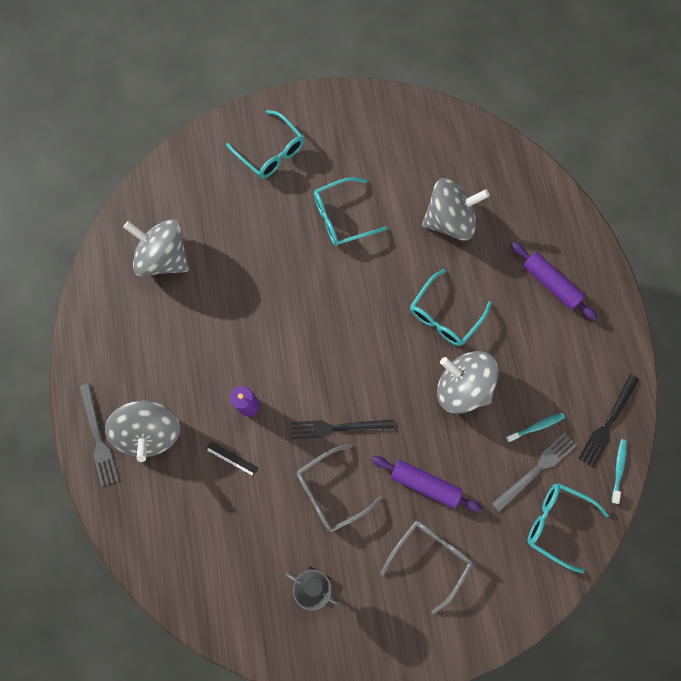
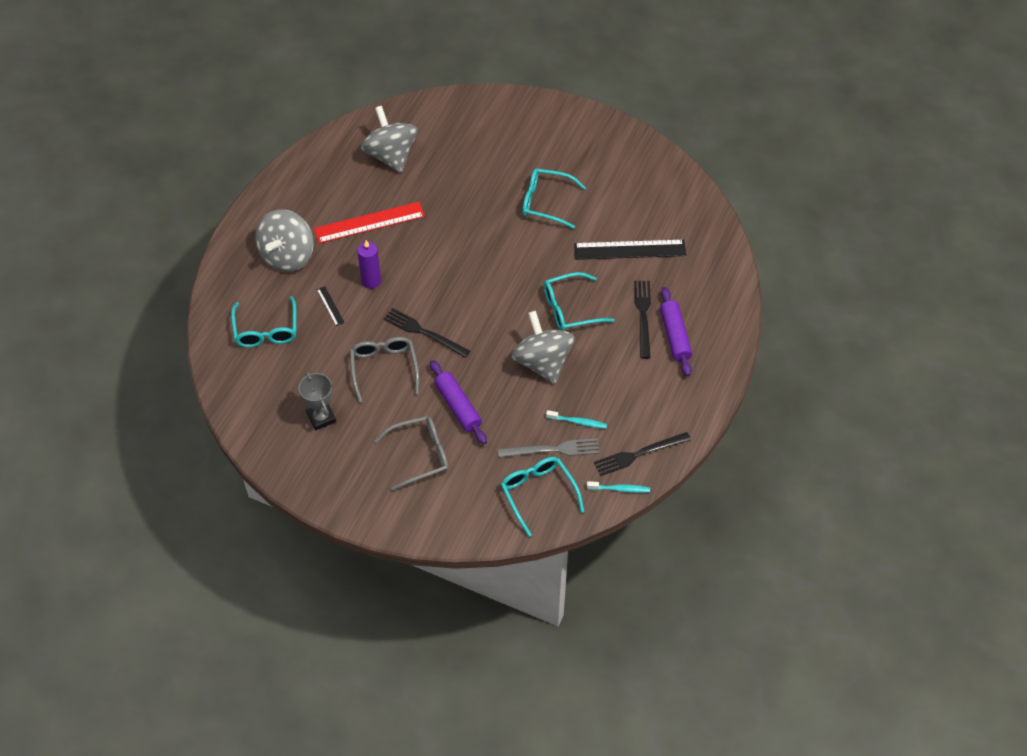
camera: 35 degrees right, 20 degrees down
(98, 437) = (249, 238): grey fork -> none
(199, 343) = (369, 222): none -> red ruler
(270, 151) = (528, 132): turquoise glasses -> turquoise glasses (266, 330)
(331, 491) = (384, 369): grey glasses -> grey glasses turned 75 degrees clockwise
(450, 220) = (629, 250): grey spinning top -> black ruler
(510, 280) = (643, 316): none -> black fork
(618, 469) = (620, 489): turquoise toothbrush -> turquoise toothbrush turned 45 degrees clockwise

